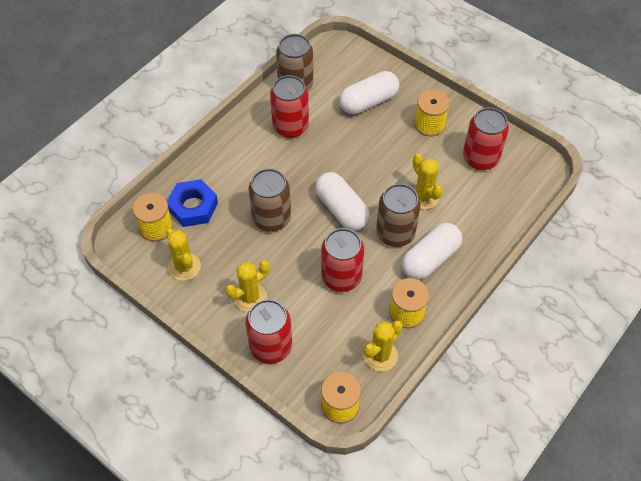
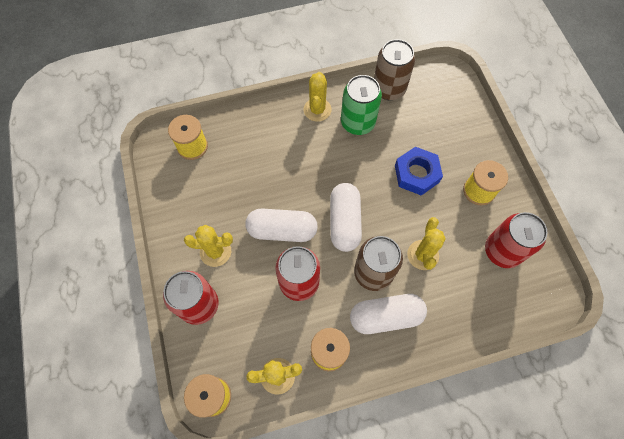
camera: 35 degrees right, 10 degrees up
(184, 267) = (187, 192): yellow cactus -> yellow cactus (317, 110)
(193, 207) = (231, 146): blue nut -> blue nut (416, 174)
(271, 218) = (283, 194): brown can -> none
(290, 126) = (357, 123): red can -> green can
(368, 101) = (440, 139): white capsule -> white capsule (282, 230)

